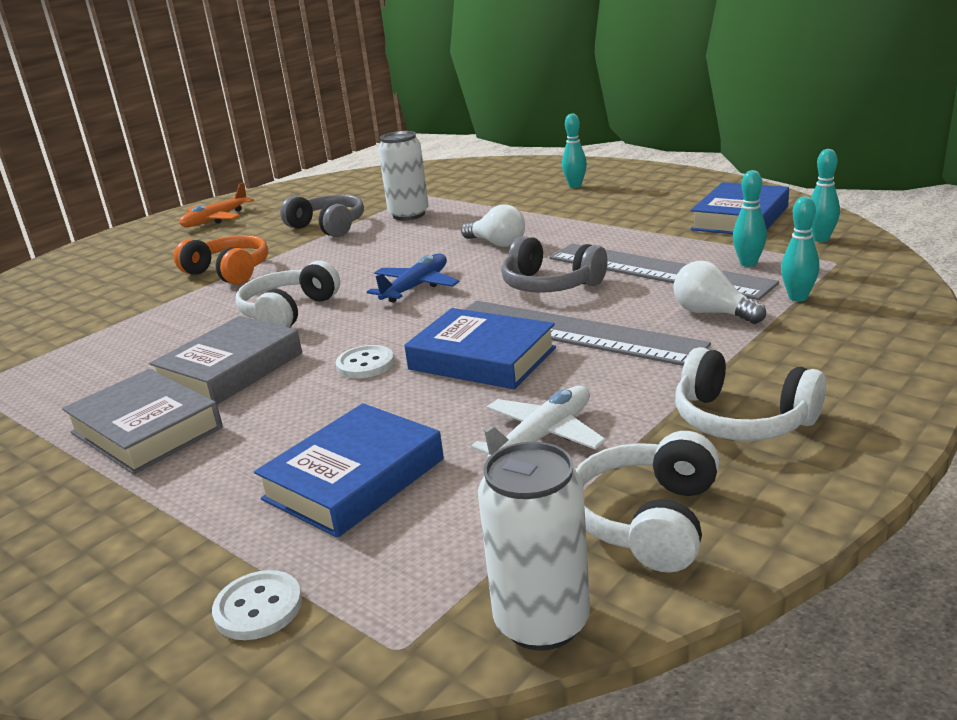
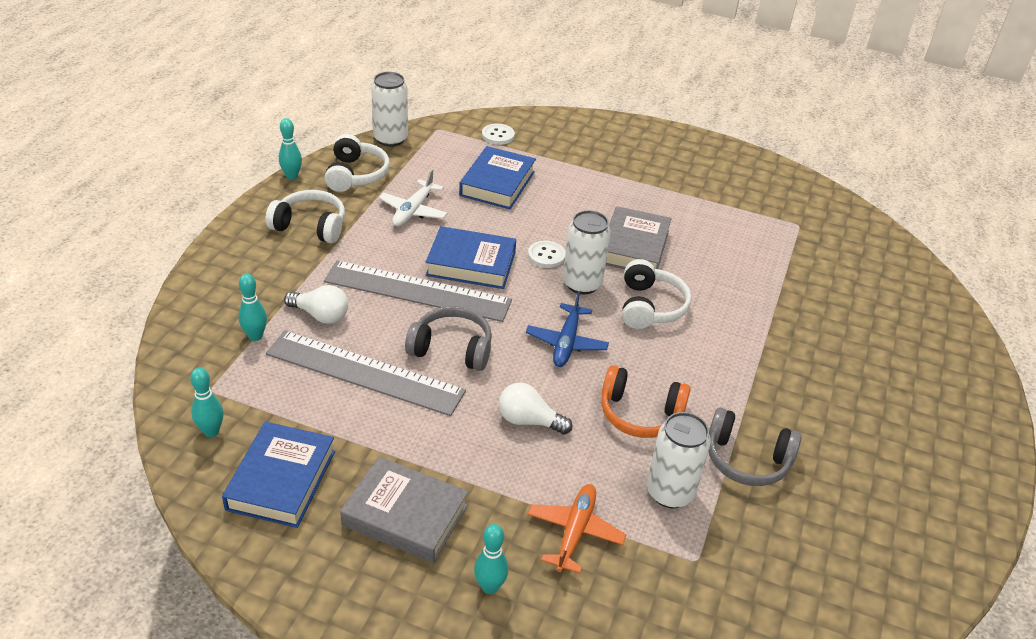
camera: 155 degrees right, 15 degrees up
(146, 430) = (636, 202): grey book -> grey book (405, 515)
(216, 219) = (915, 481): orange plane -> orange plane (574, 532)
(229, 272) = (765, 363): orange headphones -> orange headphones (640, 414)
(347, 333) = (582, 284): none -> white can
(748, 263) = (285, 385): turquoise bowling pin -> turquoise bowling pin (292, 176)

